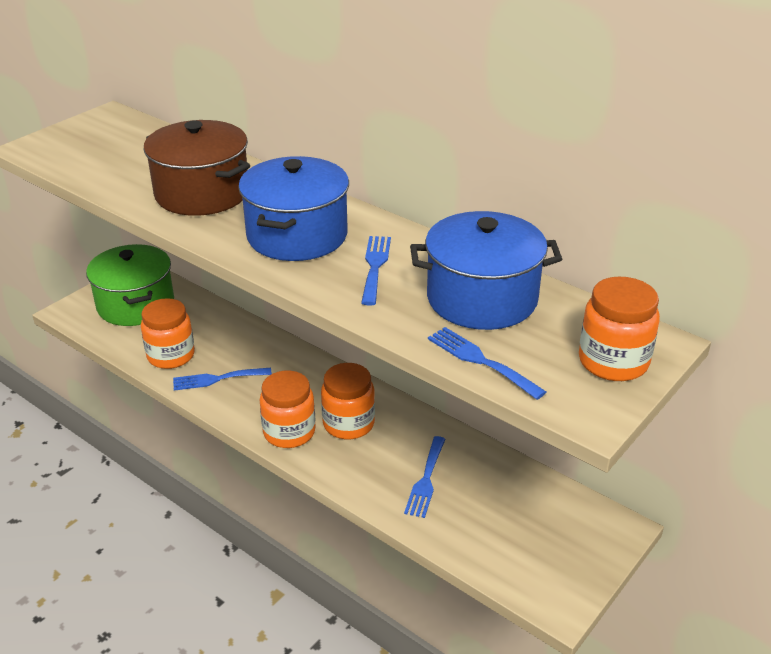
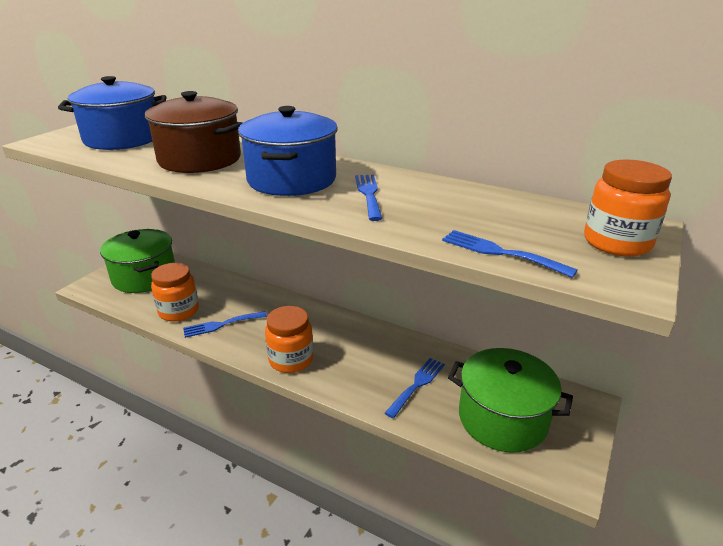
camera: 10 degrees left, 5 degrees down
(348, 424) = (339, 347): orange jar -> none
(426, 480) = (417, 384): blue fork -> blue fork turned 150 degrees counterclockwise
(482, 299) = (473, 208): blue pot -> blue pot (122, 139)
(510, 531) = (502, 418): none -> green pot

